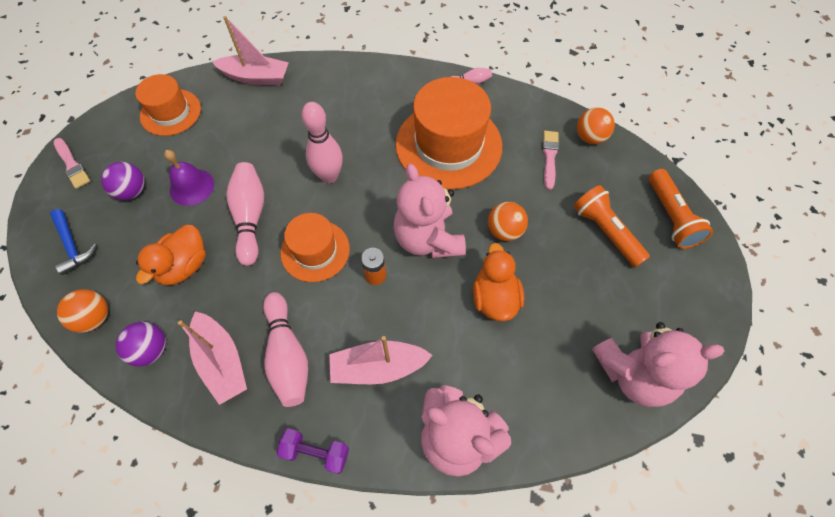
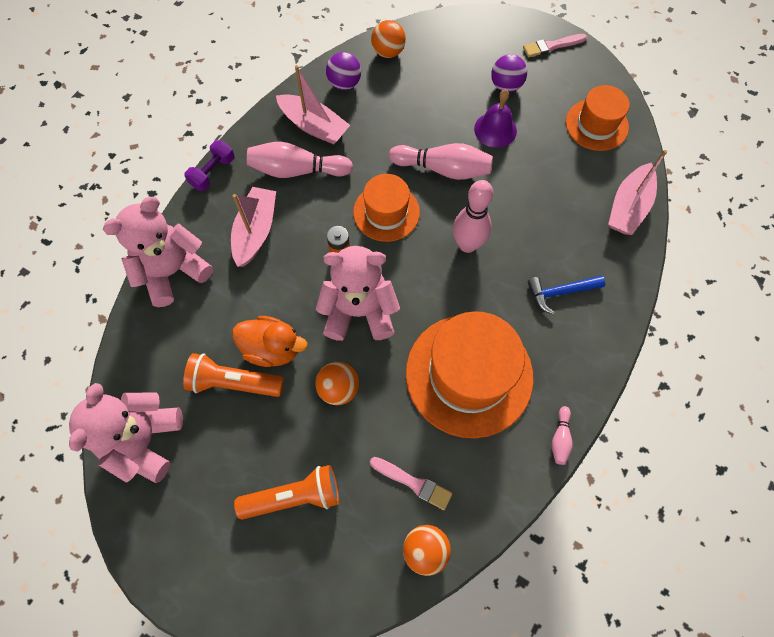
camera: 110 degrees right, 5 degrees up
(72, 246) = (462, 42): blue hammer -> blue hammer (560, 292)
(184, 266) = (411, 113): orange duck -> none
(221, 361) = (313, 126): pink boat -> pink boat turned 135 degrees counterclockwise
(671, 217) = (280, 587): orange flashlight -> orange flashlight (233, 383)

